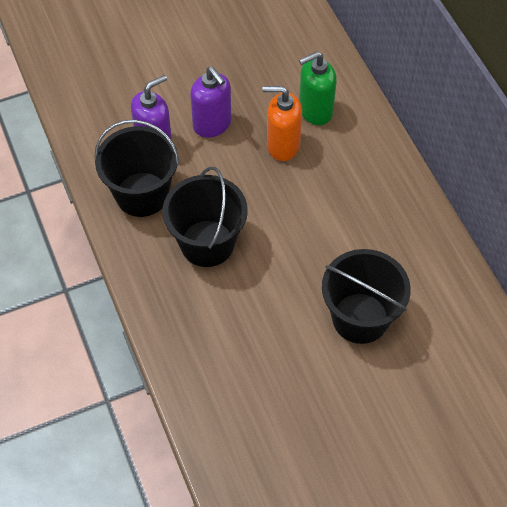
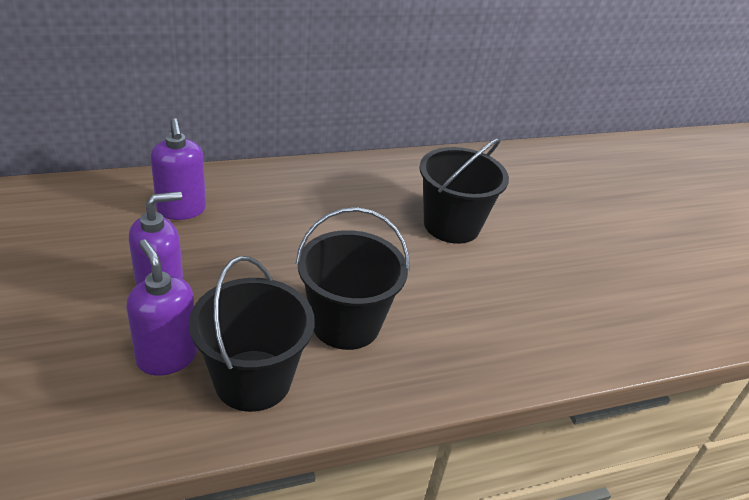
camera: 90 degrees left, 20 degrees down
(282, 145) = (220, 241): orange soap dispenser -> none
(315, 111) = (181, 210): green soap dispenser -> purple soap dispenser

